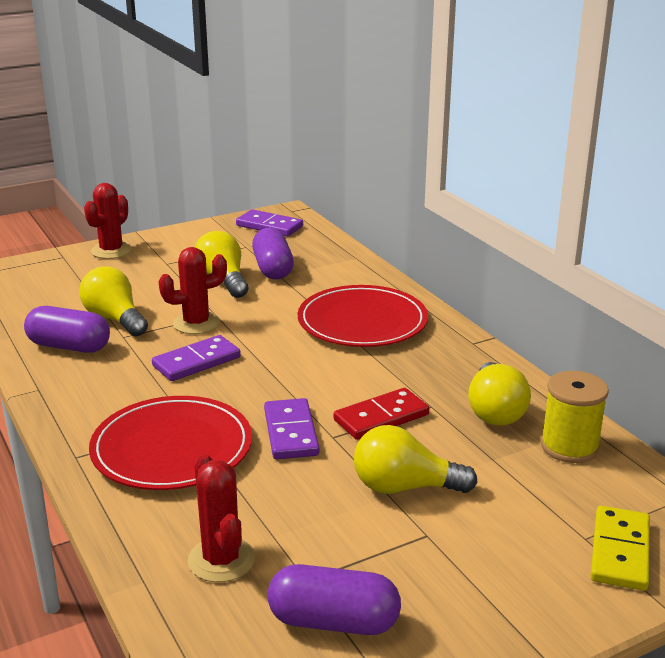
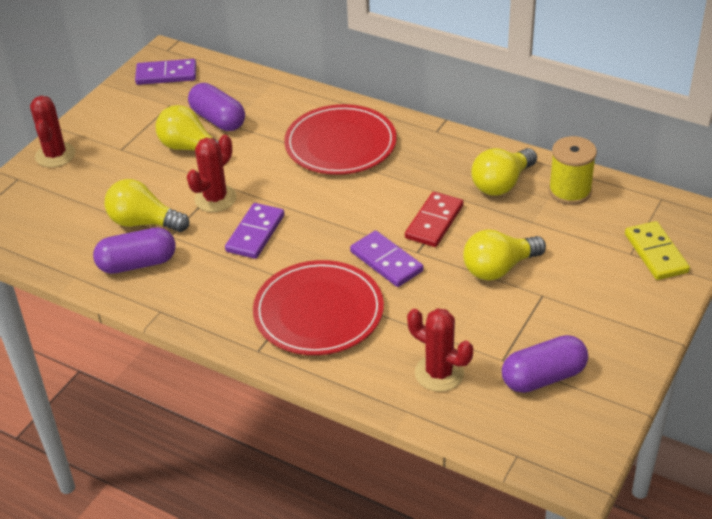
camera: 30 degrees left, 15 degrees up
(495, 411) = (502, 184): yellow light bulb -> yellow light bulb turned 75 degrees clockwise

